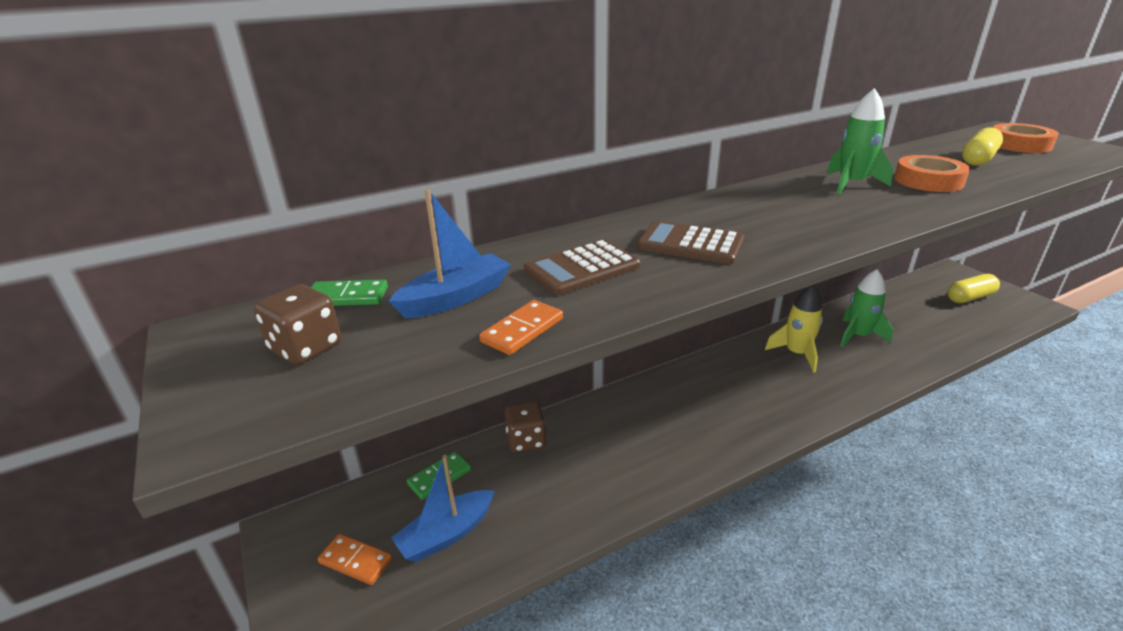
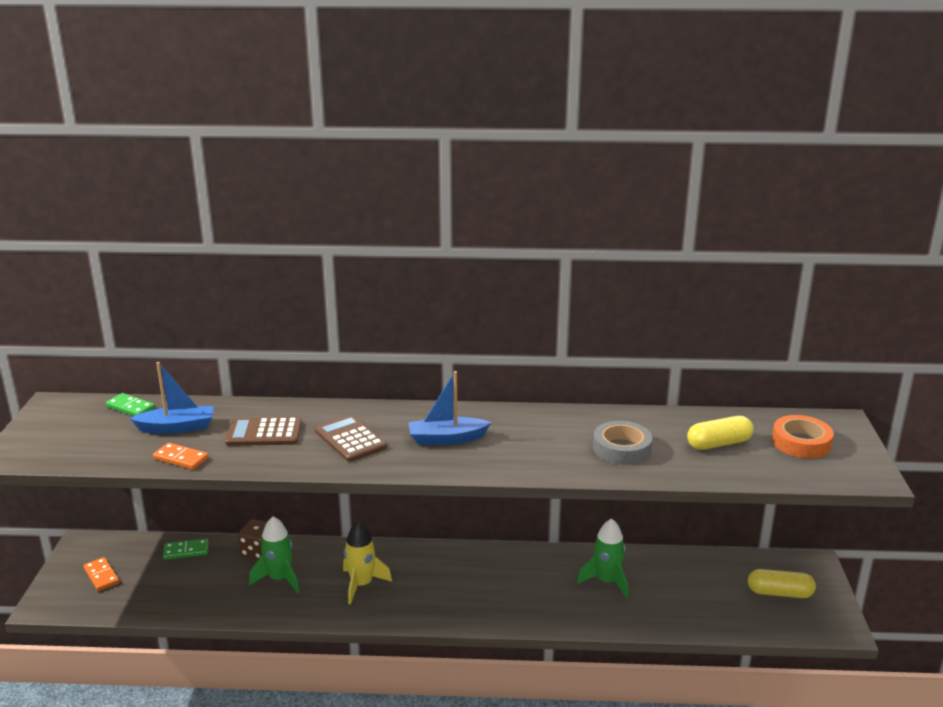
camera: 30 degrees right, 5 degrees down
(306, 348) = (82, 430): brown dice -> none
(446, 534) = (158, 584): blue boat -> blue boat (447, 439)
(522, 330) = (181, 458): orange domino -> orange domino turned 45 degrees clockwise
(796, 354) = (530, 573): yellow rocket -> yellow rocket (361, 584)
(851, 184) = (554, 431): green rocket -> green rocket (279, 579)
(928, 181) = (621, 449): orange tape -> grey tape

